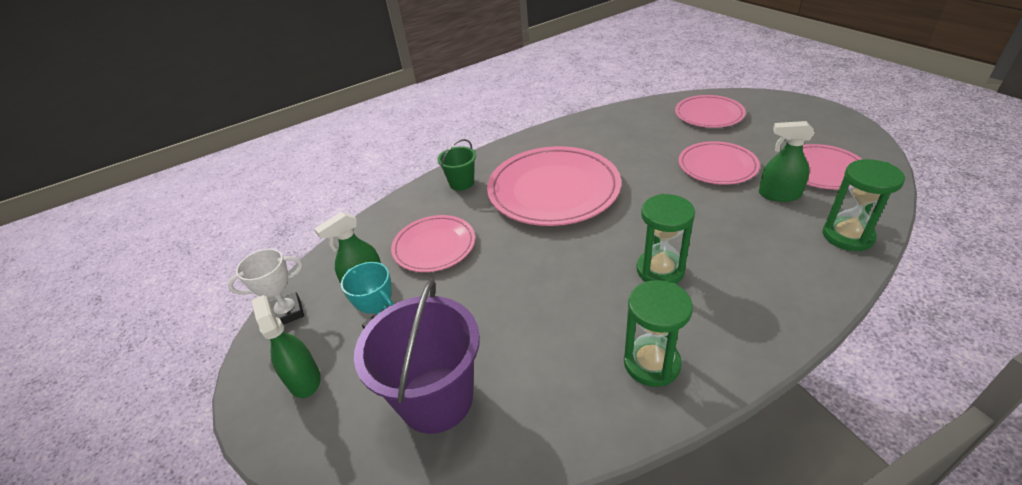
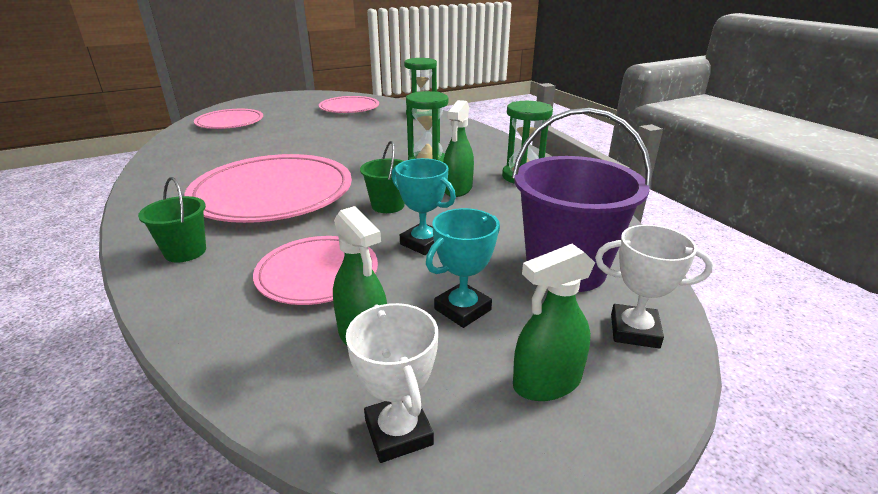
camera: 90 degrees left, 10 degrees down
(343, 443) = (634, 331): none -> white trophy
(478, 293) = (423, 243): none -> turquoise trophy
(545, 259) = (388, 205): none -> green bucket
(717, 166) = (311, 130): pink plate -> none
(779, 195) = (366, 121): green spray bottle -> green spray bottle (457, 189)

